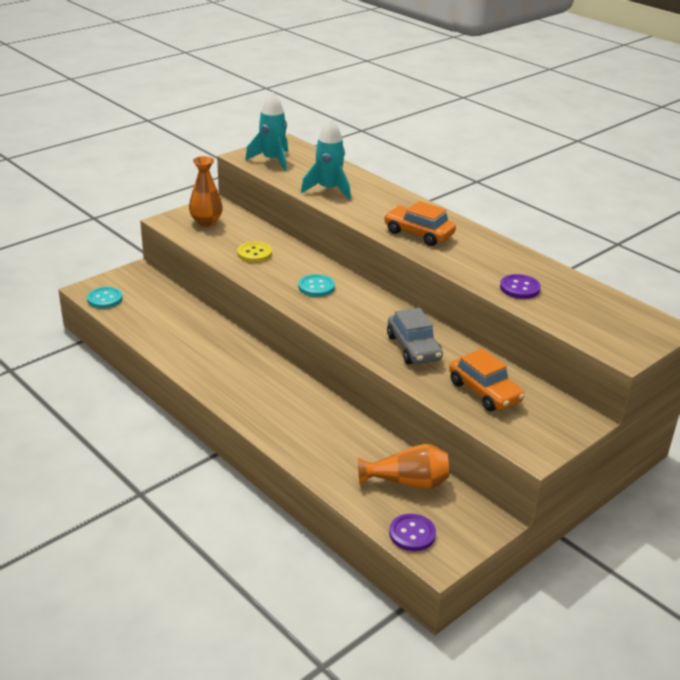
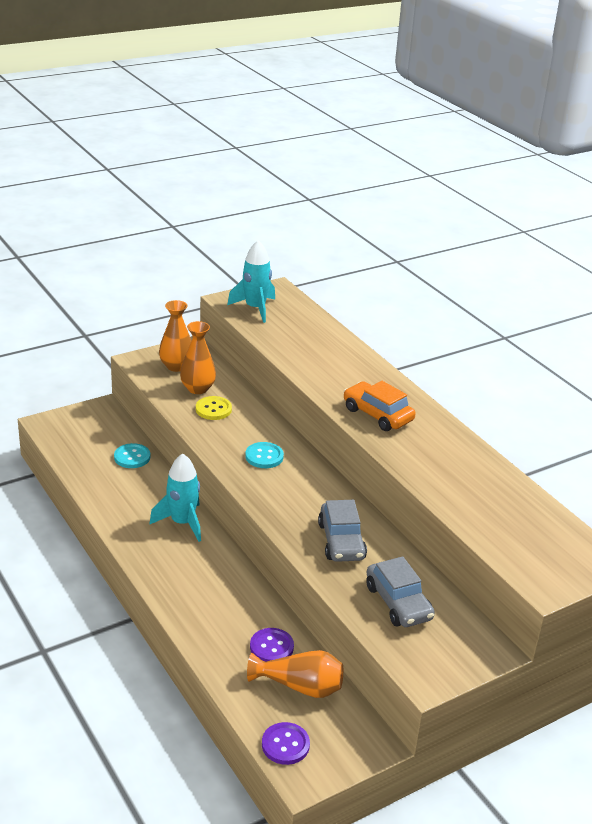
camera: 10 degrees right, 0 degrees up
(105, 299) = (59, 436): turquoise button -> turquoise button (132, 457)
(233, 238) = (197, 388): none -> orange vase
(328, 190) = (301, 350): turquoise rocket -> turquoise rocket (182, 523)
(484, 392) = (398, 602): orange car -> grey car
(519, 288) = (461, 494): purple button -> purple button (271, 647)

